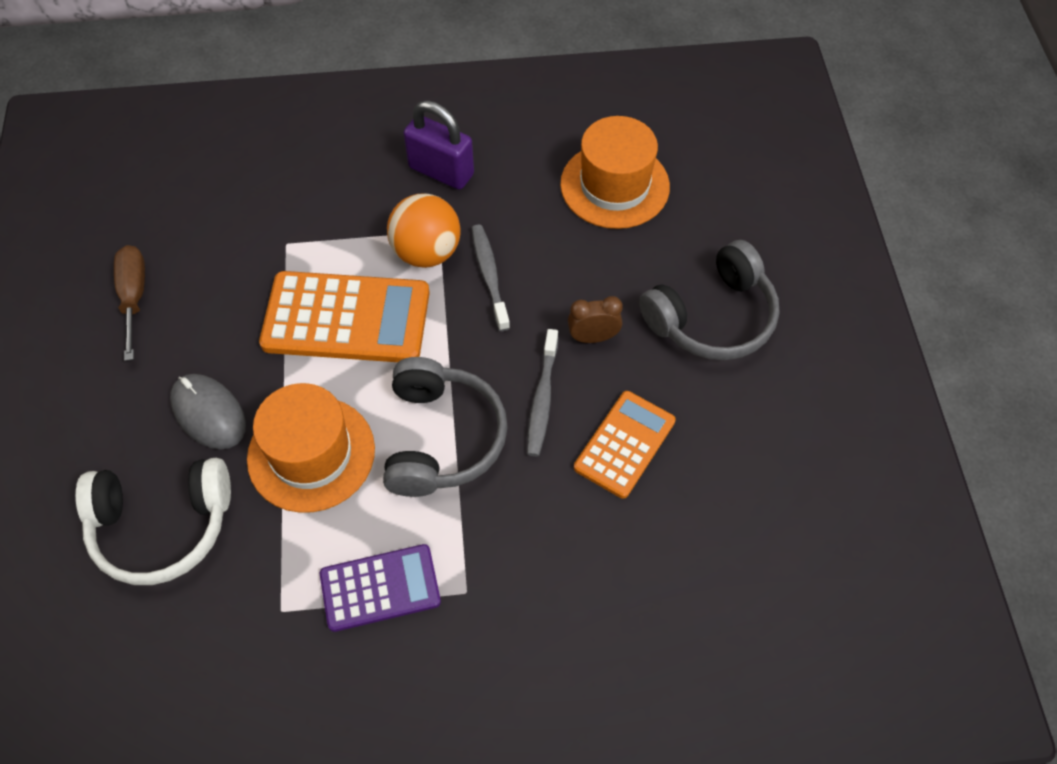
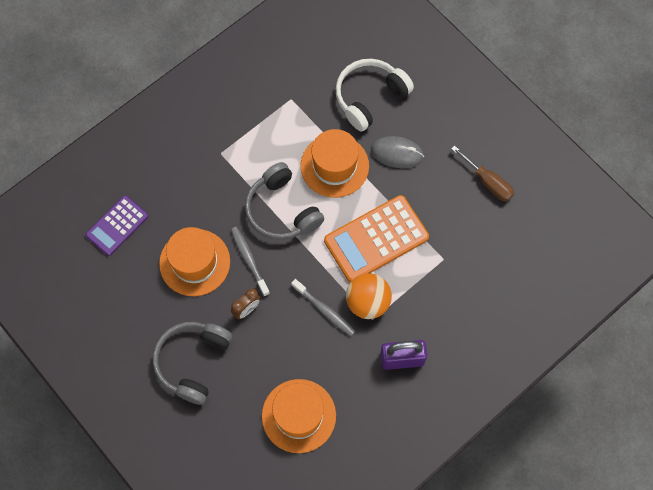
camera: 145 degrees right, 10 degrees up
(380, 588) = (257, 132): purple calculator -> purple calculator (117, 225)
(625, 444) = (194, 262): orange calculator -> orange hat

